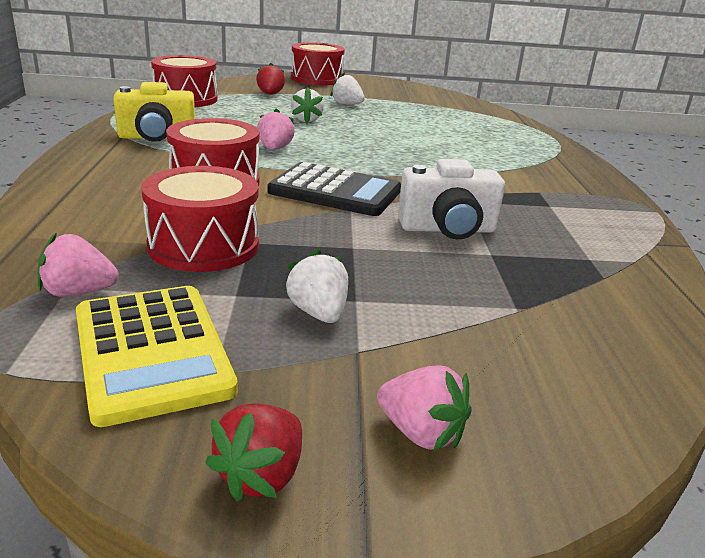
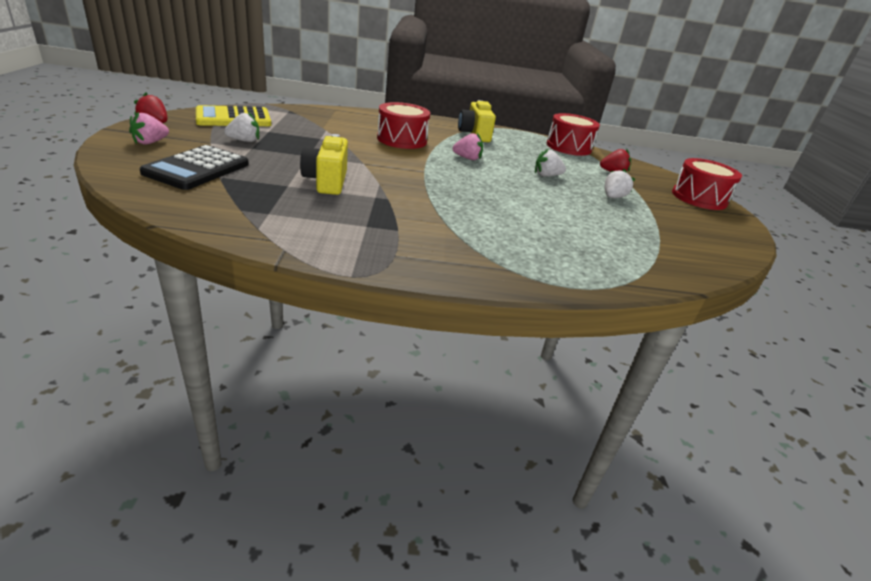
camera: 90 degrees right, 5 degrees up
(78, 292) = (283, 113): pink strawberry -> none
(204, 246) = (318, 131): red drum -> none
(335, 191) = (390, 163): black calculator -> black calculator (197, 169)
(448, 229) = (326, 181): white camera -> yellow camera

